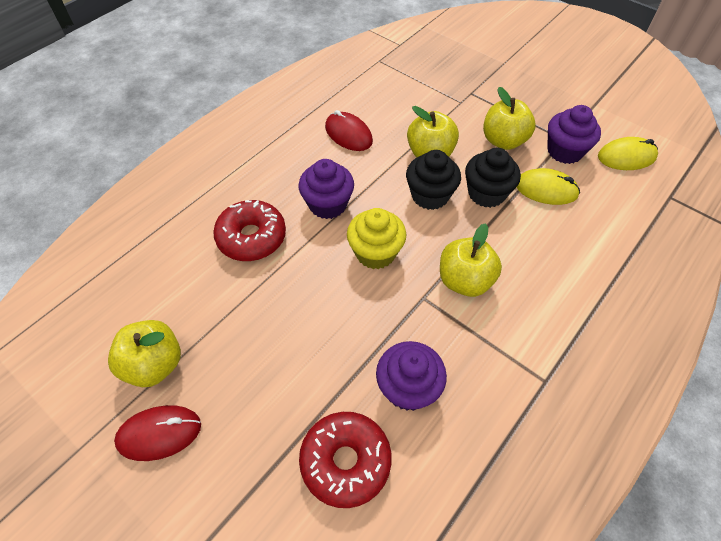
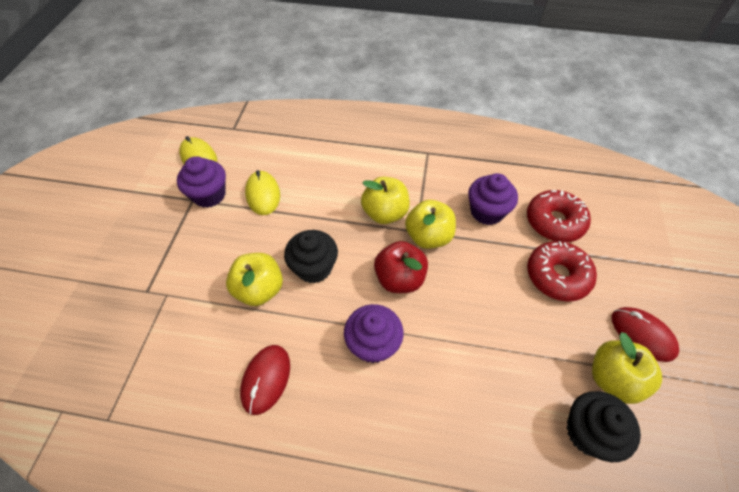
camera: 120 degrees left, 0 degrees up
(252, 237) = (453, 388): red donut -> red donut (557, 276)
(375, 253) = (399, 279): yellow cupcake -> red apple
(486, 193) = (289, 230): black cupcake -> black cupcake (588, 432)
(503, 141) = (214, 240): yellow apple -> yellow apple (428, 236)

